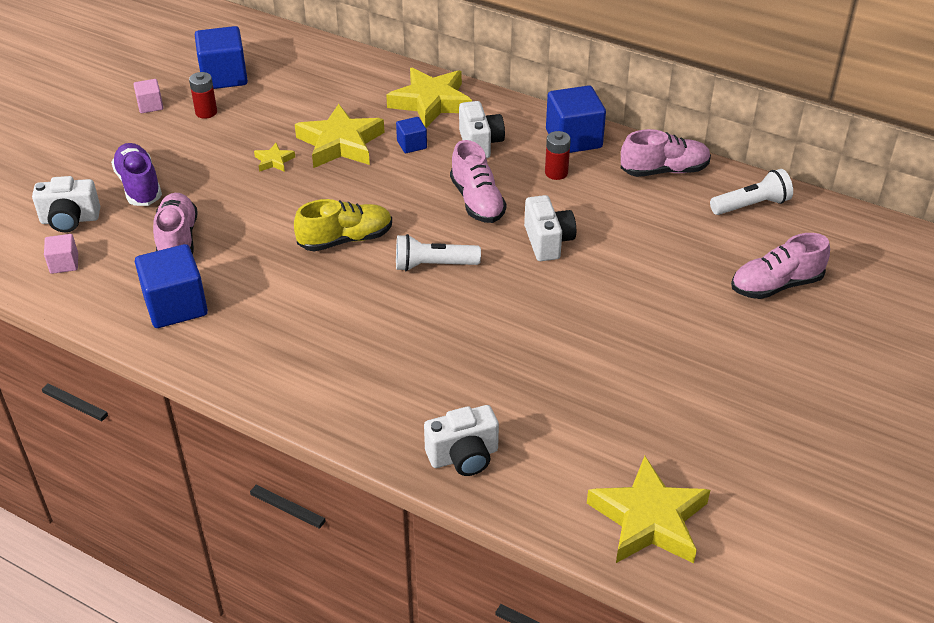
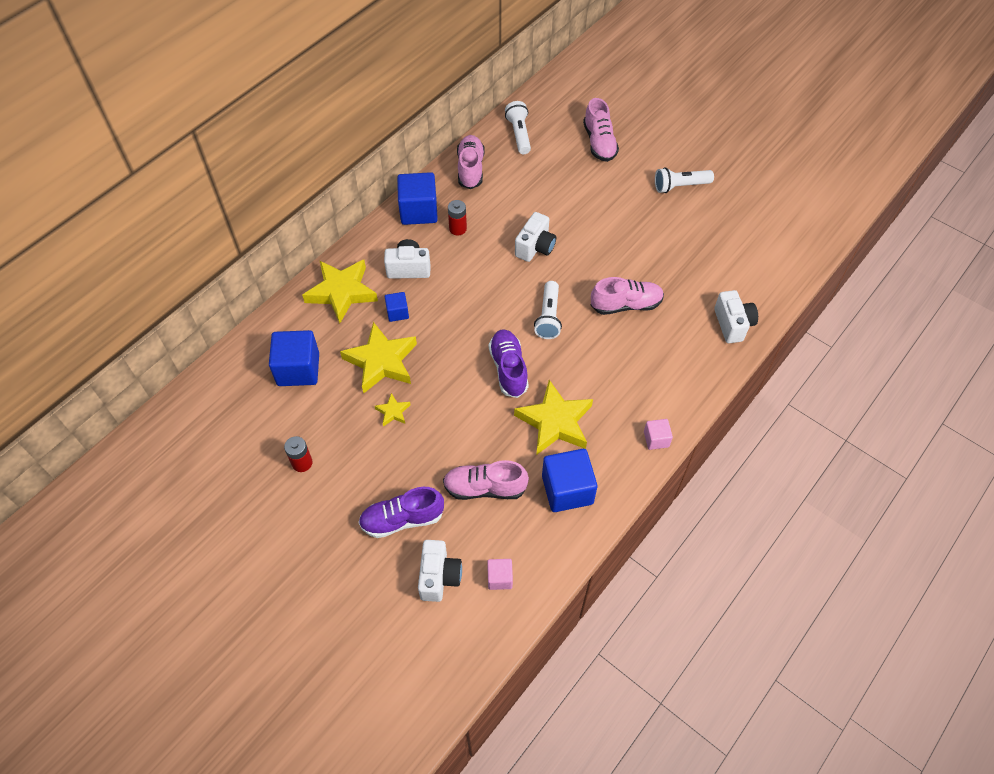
camera: 80 degrees left, 15 degrees up
(150, 106) = (275, 511): pink cube -> pink cube (656, 439)
(224, 76) = (246, 446): blue cube -> blue cube (298, 369)
(345, 239) = (508, 369): yellow shoe -> purple shoe
(477, 201) = (480, 280): pink shoe -> pink shoe (626, 305)
(548, 242) = (535, 247): white camera -> white camera turned 120 degrees clockwise
(649, 519) = (783, 245): yellow star -> yellow star (555, 422)
(726, 381) = (680, 186): none -> white flashlight

